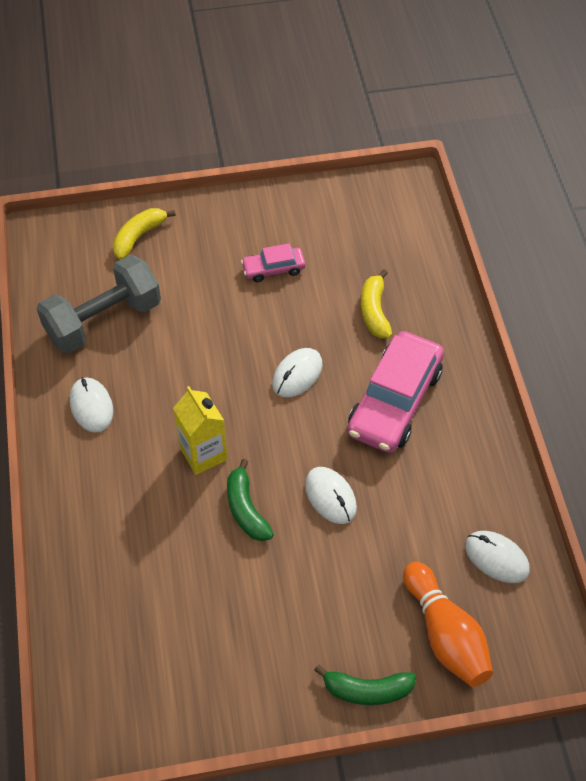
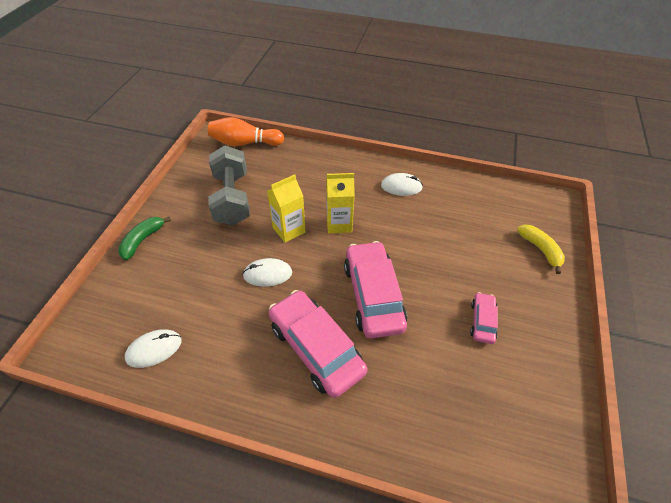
camera: 115 degrees right, 5 degrees down
(103, 320) = (466, 210): grey dumbbell -> grey dumbbell (232, 198)
(246, 509) = (289, 230): green banana -> yellow carton
(297, 374) = (373, 295): white mouse -> pink car
(374, 311) = (410, 376): yellow banana -> none
(445, 634) = (136, 292): orange bowling pin -> orange bowling pin (245, 143)

